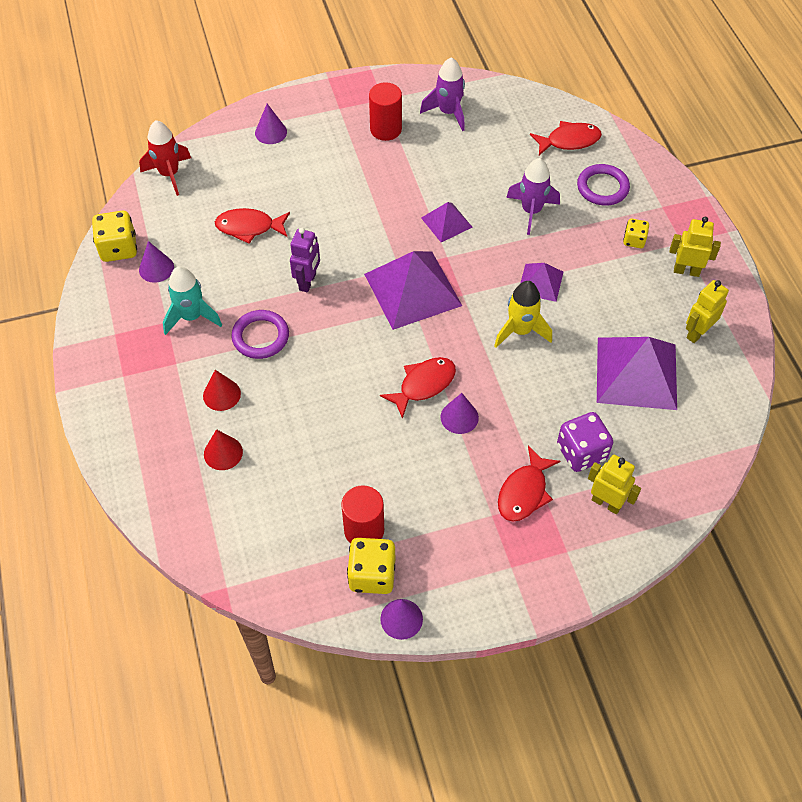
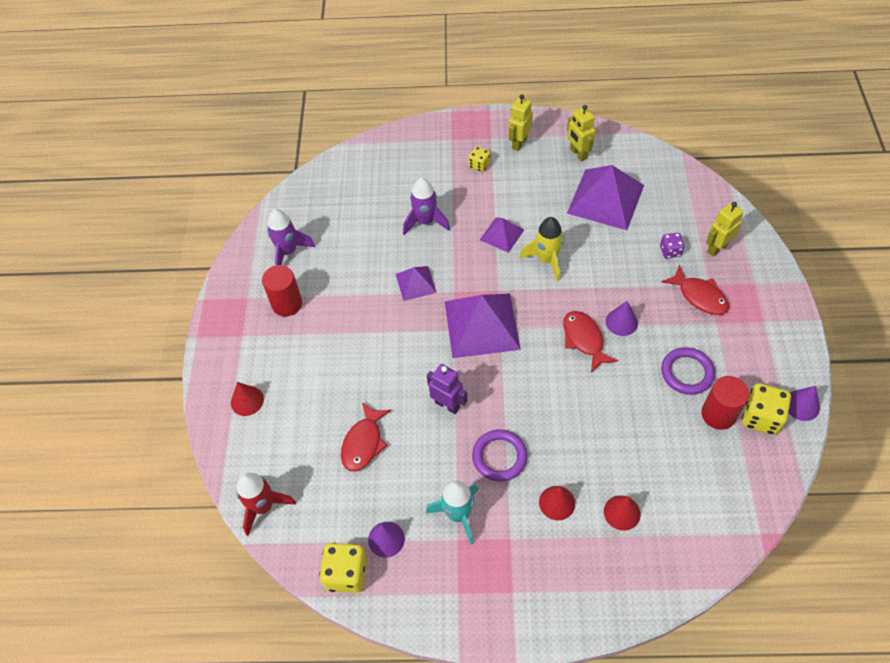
camera: 70 degrees left, 0 degrees up
(271, 132) = (247, 401): purple cone -> red cone
(569, 141) = (359, 177): red fish -> none
(581, 452) = (670, 251): purple dice -> purple dice, size x0.58
(602, 187) = (418, 169): purple ring -> purple ring (687, 373)

